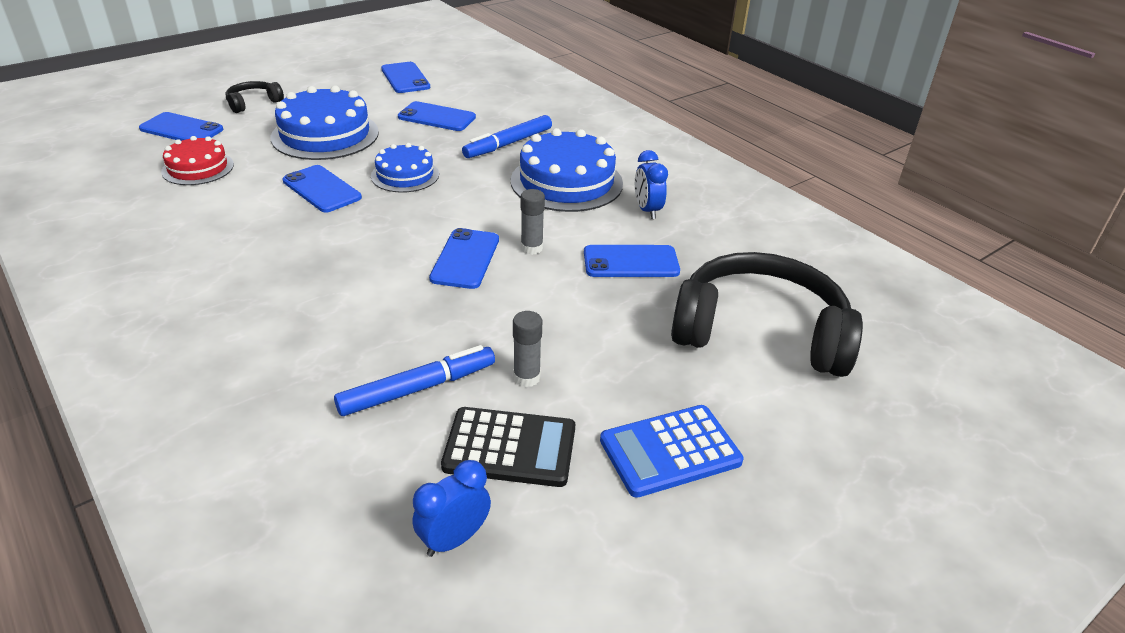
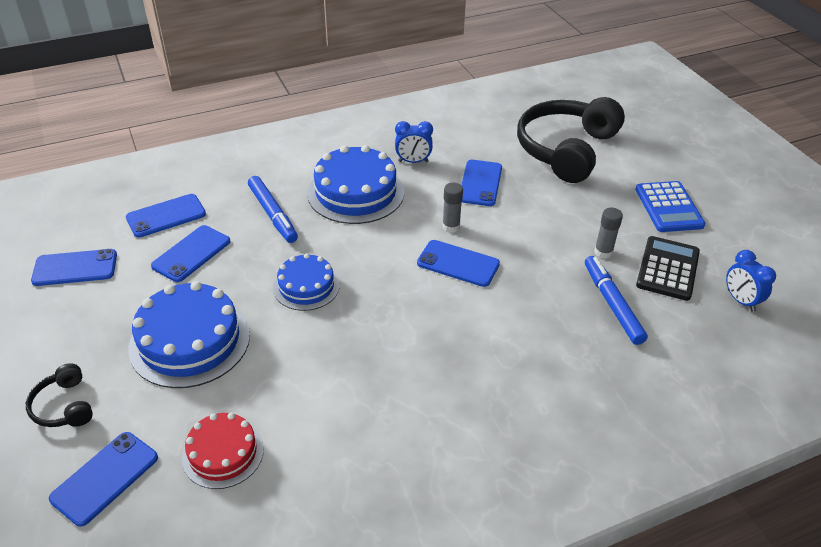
camera: 75 degrees left, 5 degrees up
(322, 189) = (312, 347): blue phone -> blue phone (166, 216)

